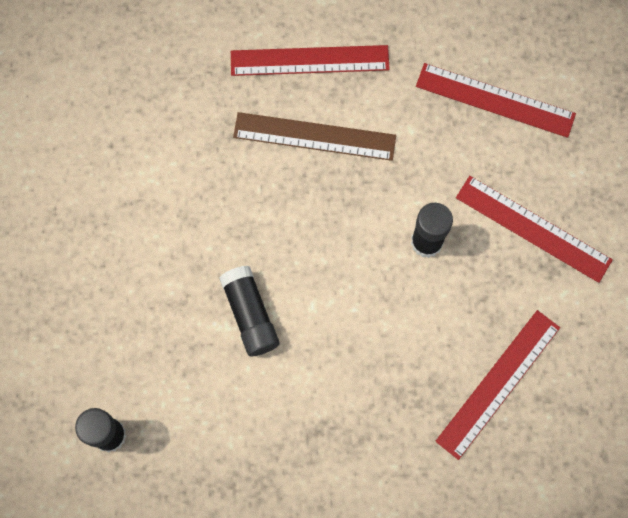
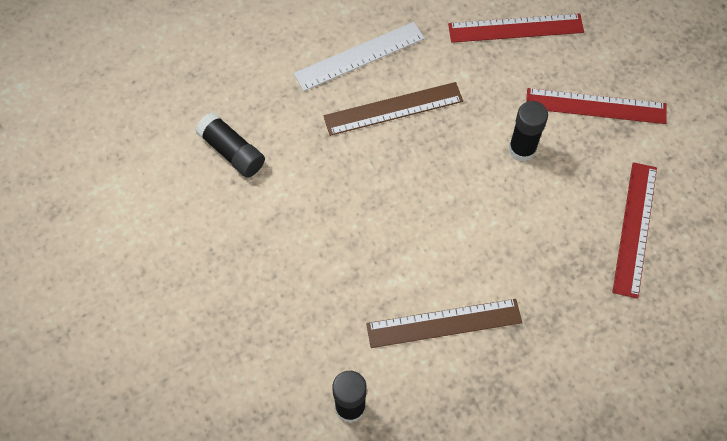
camera: 25 degrees left, 10 degrees down
(245, 393) = (444, 323): none -> brown ruler
(250, 315) = (415, 262): black glue stick -> black glue stick (232, 152)
(309, 60) = (359, 56): red ruler -> white ruler

